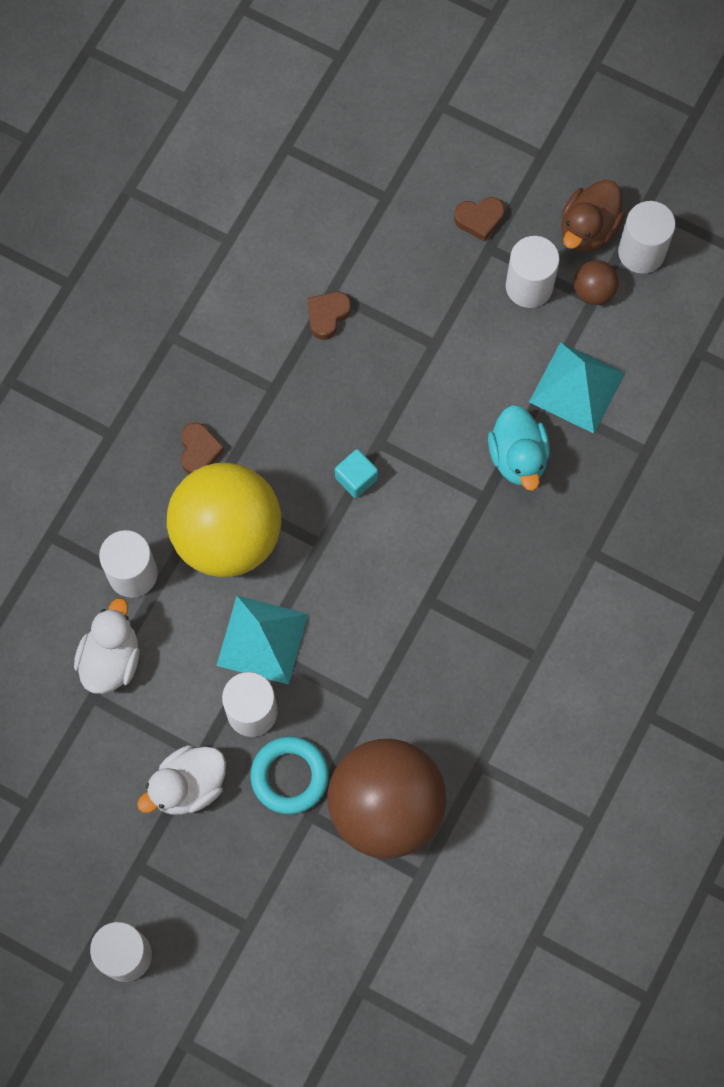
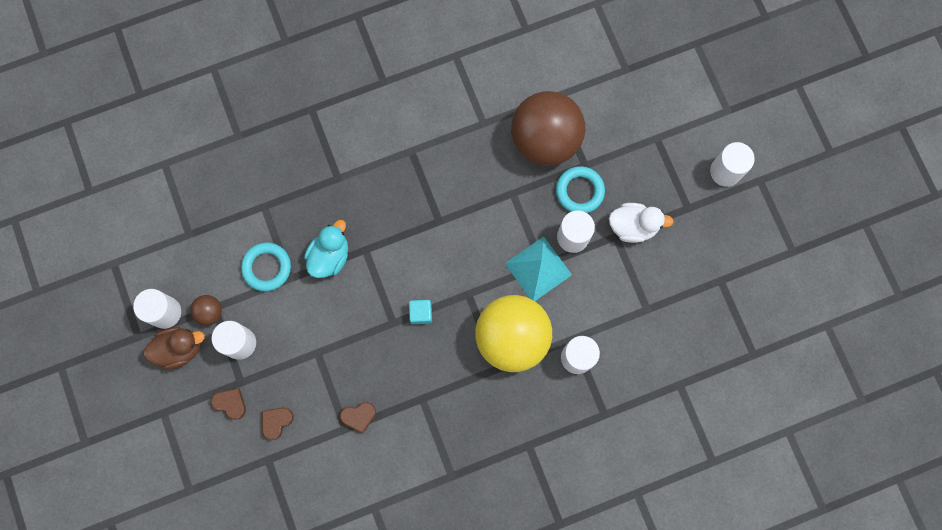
camera: 140 degrees left, 5 degrees up
(111, 659) = (623, 321): white duck -> none
(199, 451) = (489, 396): brown heart -> brown heart (276, 422)
(577, 387) = (267, 267): turquoise pyramid -> turquoise ring

